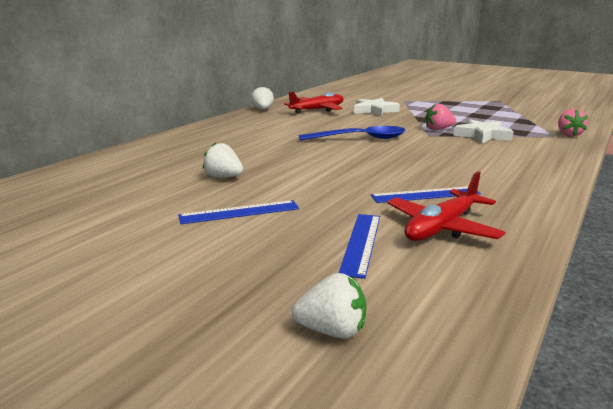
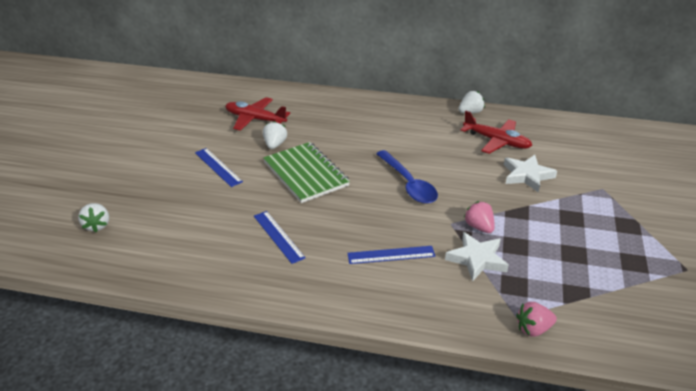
camera: 70 degrees right, 15 degrees up
(306, 170) = (305, 174): none -> green notebook
(361, 243) = (188, 219): blue ruler -> blue ruler (391, 255)
(442, 227) = (220, 249): red plane -> red plane (255, 119)

